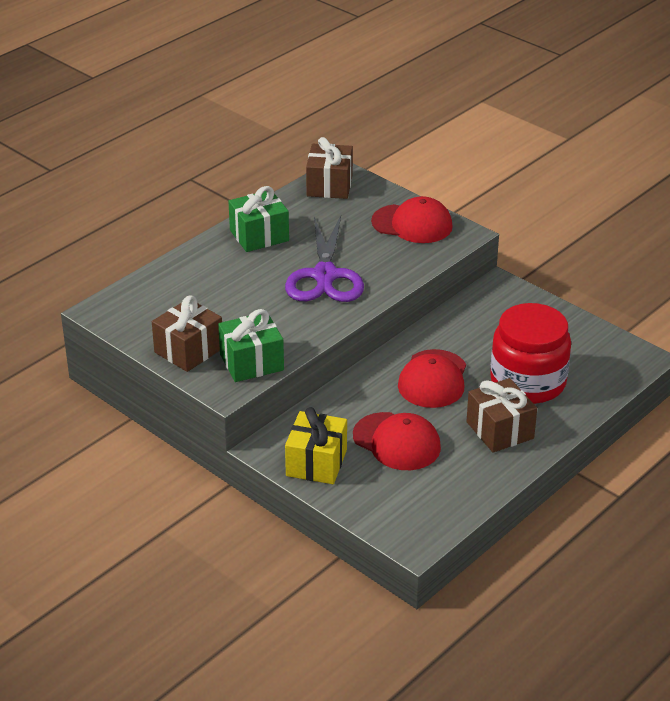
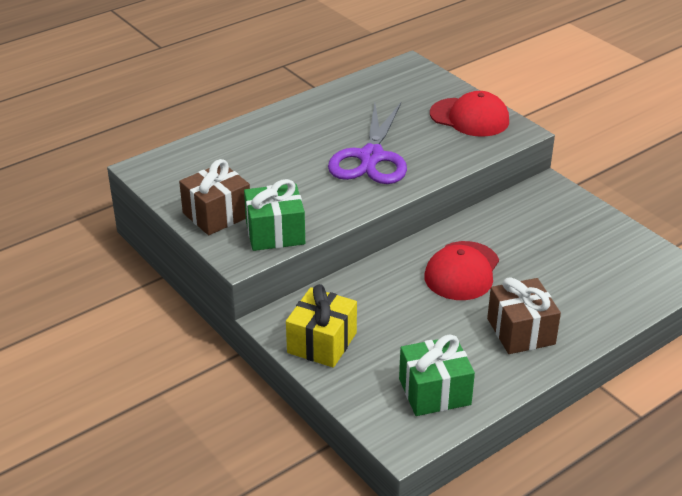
camera: 10 degrees right, 0 degrees up
(259, 235) = (317, 114): green gift -> green gift (434, 392)
(329, 185) = (397, 75): brown gift -> none
(397, 442) = (410, 331): red cap -> none
(528, 382) = (560, 285): red jar -> none

